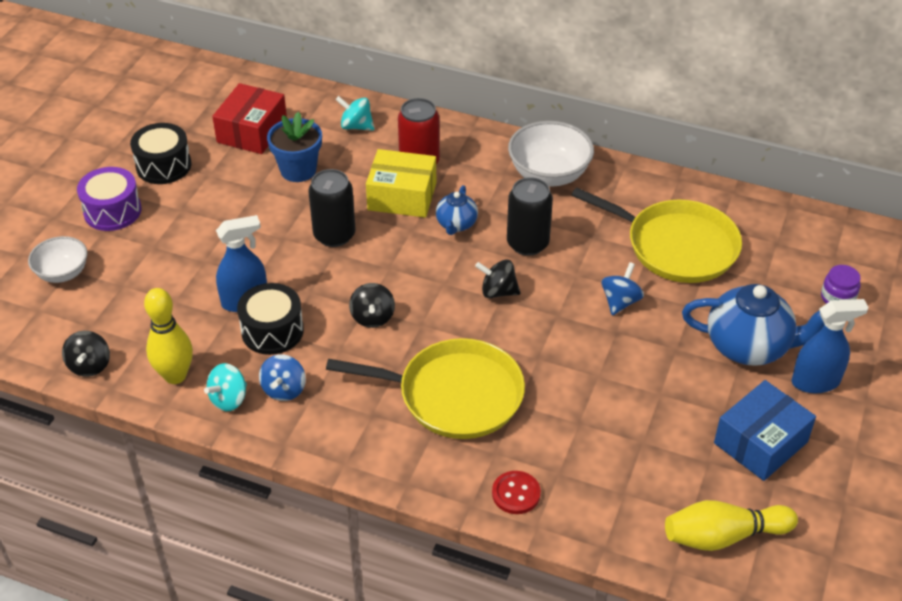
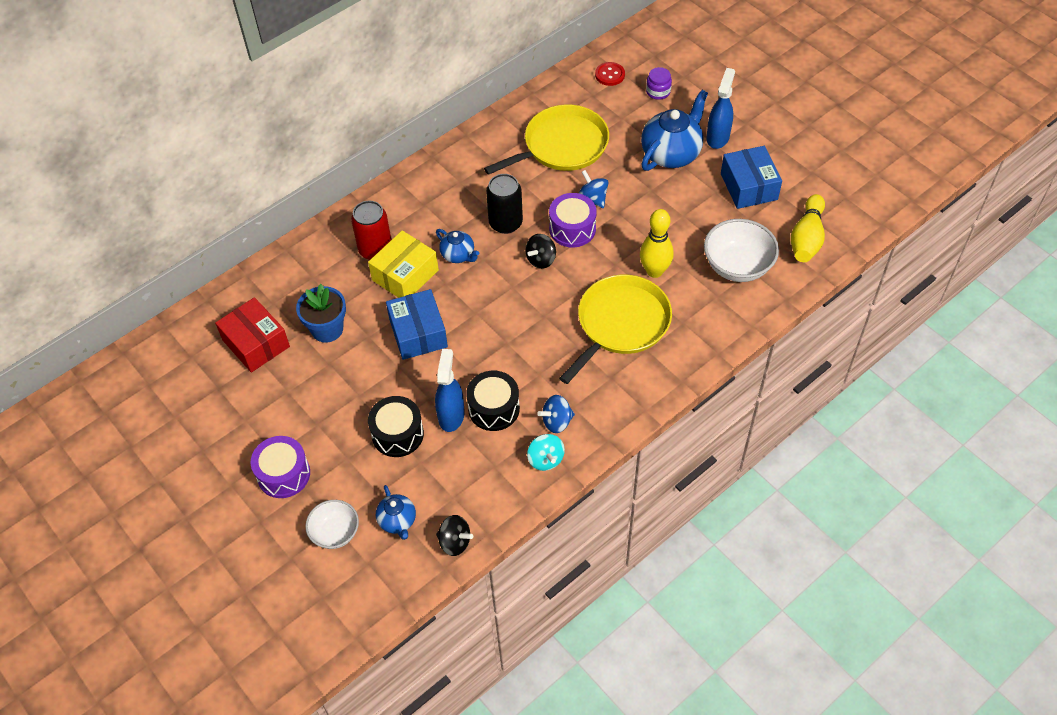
camera: 60 degrees left, 10 degrees up
(96, 312) = (397, 521): none -> blue teapot
(163, 166) = (252, 420): black drum -> black drum (397, 434)
(175, 375) = (501, 487): yellow bowling pin -> yellow bowling pin (654, 271)
(284, 390) = (556, 421): blue spinning top -> blue spinning top turned 120 degrees clockwise
(334, 235) = (418, 333): black can -> blue box
(356, 126) = (303, 272): turquoise spinning top -> none
(372, 317) = (519, 342): black spinning top -> none
(516, 494) = (721, 325): red button -> red button (610, 75)
(549, 174) = (444, 180): white bowl -> white bowl (737, 266)
(561, 301) = (572, 229): none -> purple drum

